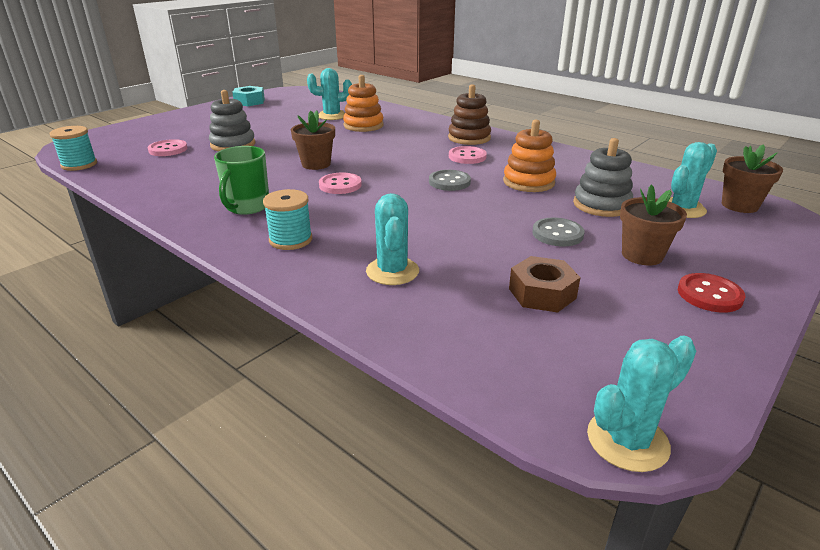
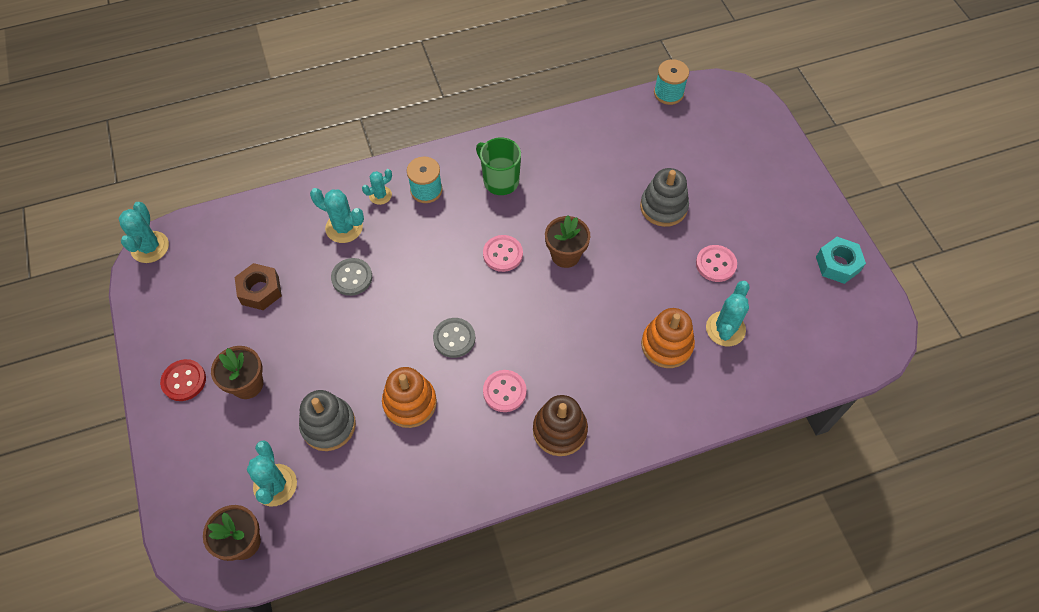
camera: 120 degrees right, 30 degrees up
(168, 149) = (677, 156): pink button -> pink button (715, 264)
(322, 265) = (380, 195): none -> turquoise cactus
(557, 234) = (313, 353): grey button -> grey button (352, 278)

